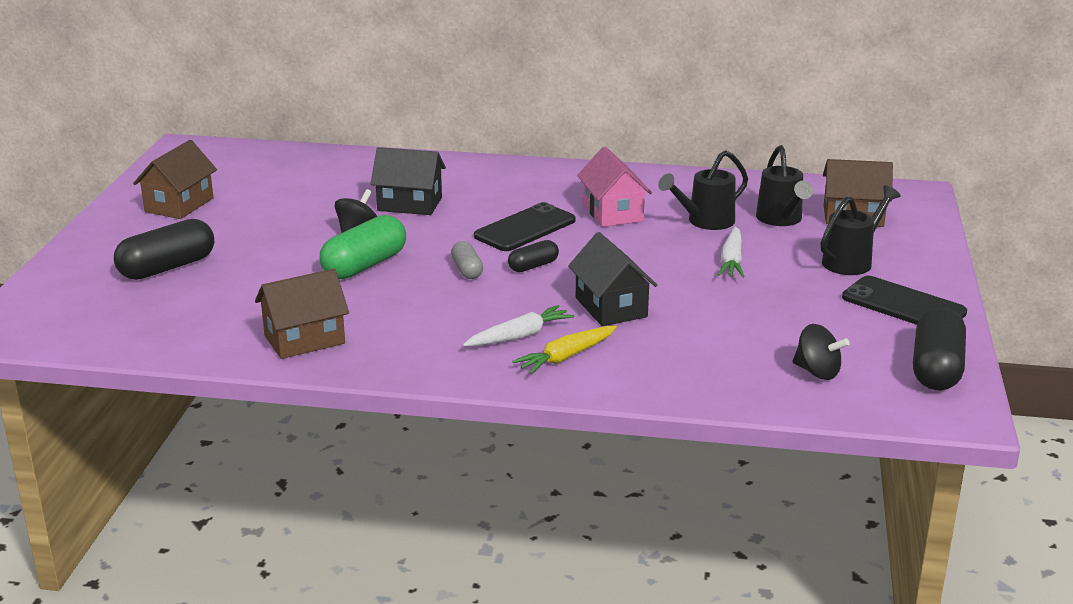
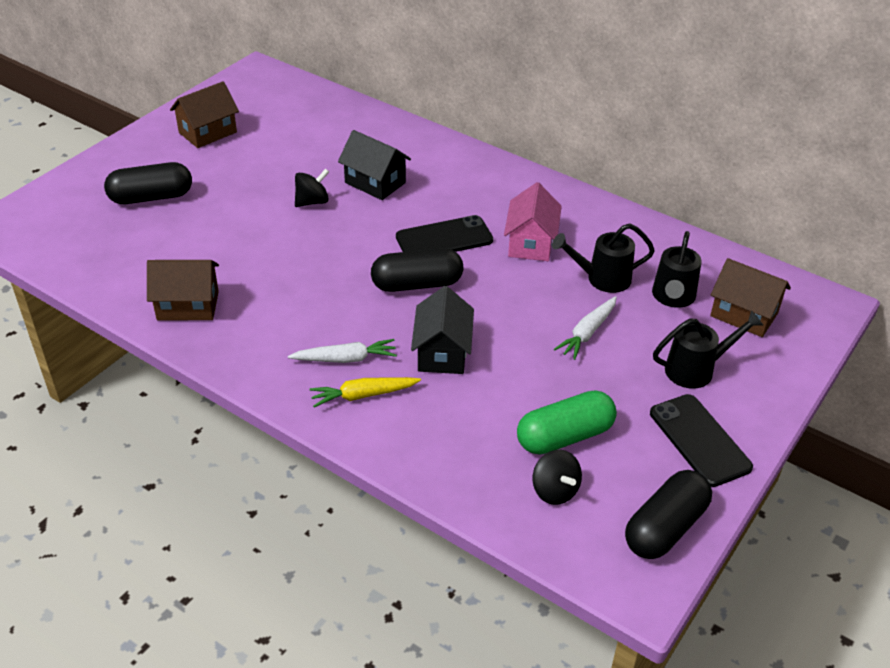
camera: 25 degrees right, 15 degrees up
(364, 265) = (290, 240): green capsule -> green capsule (565, 436)
(467, 270) = (362, 271): grey capsule -> none
(533, 266) = (417, 284): black capsule -> black capsule, size x1.82

